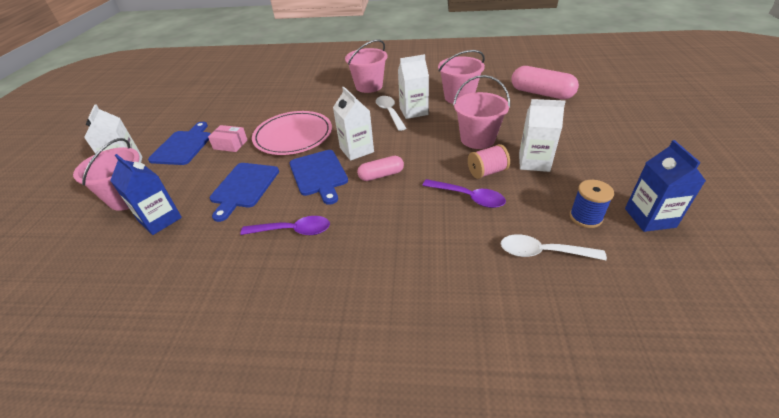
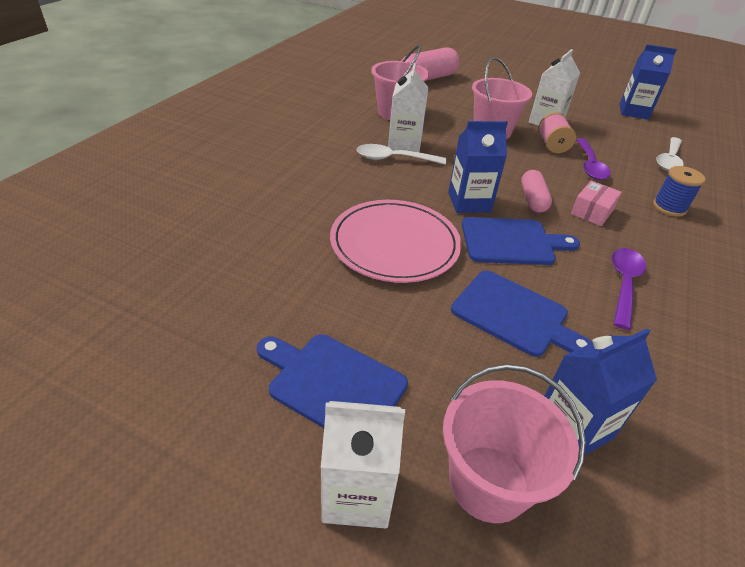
camera: 75 degrees left, 0 degrees up
(230, 144) = (374, 315): pink box -> pink box (592, 211)
(356, 150) = (469, 202): white carton -> blue carton
(369, 86) = (302, 153): pink bucket -> none
(468, 197) = (590, 165): purple spoon -> purple spoon turned 135 degrees clockwise
(585, 217) = (629, 130): blue spool -> blue spool (669, 207)

